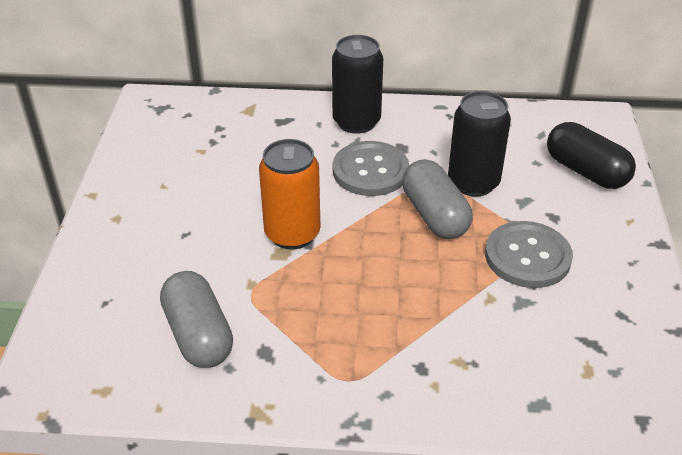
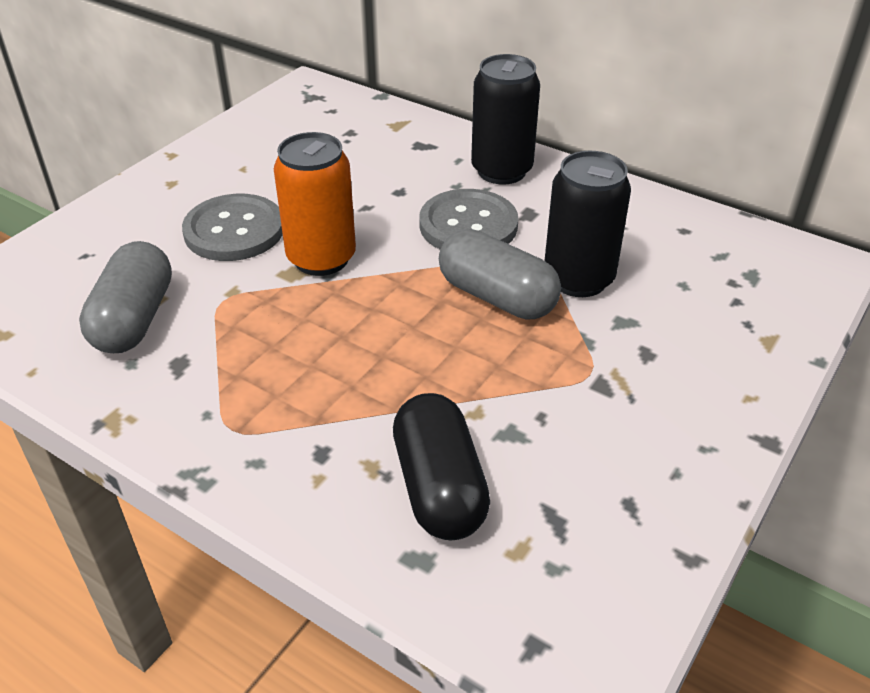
camera: 30 degrees right, 0 degrees up
(434, 215) = (497, 297): grey capsule -> grey capsule turned 60 degrees counterclockwise
(527, 256) = (568, 385): grey button -> grey button (234, 230)
(586, 171) = (742, 317): black capsule -> black capsule (439, 487)

